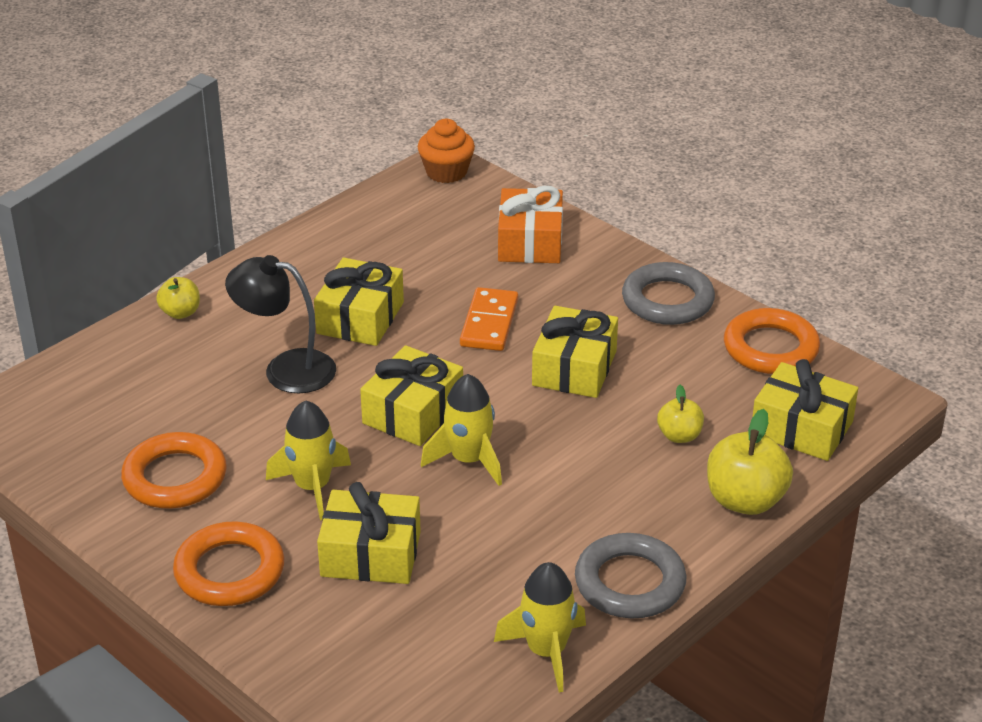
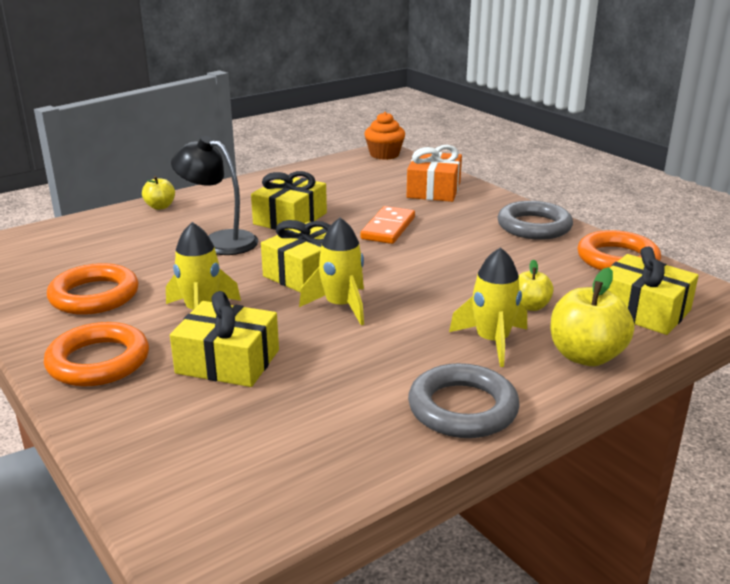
camera: 10 degrees right, 10 degrees down
(546, 651) = (363, 457): yellow rocket -> yellow rocket (492, 341)
(574, 368) = (448, 258): yellow gift -> none

